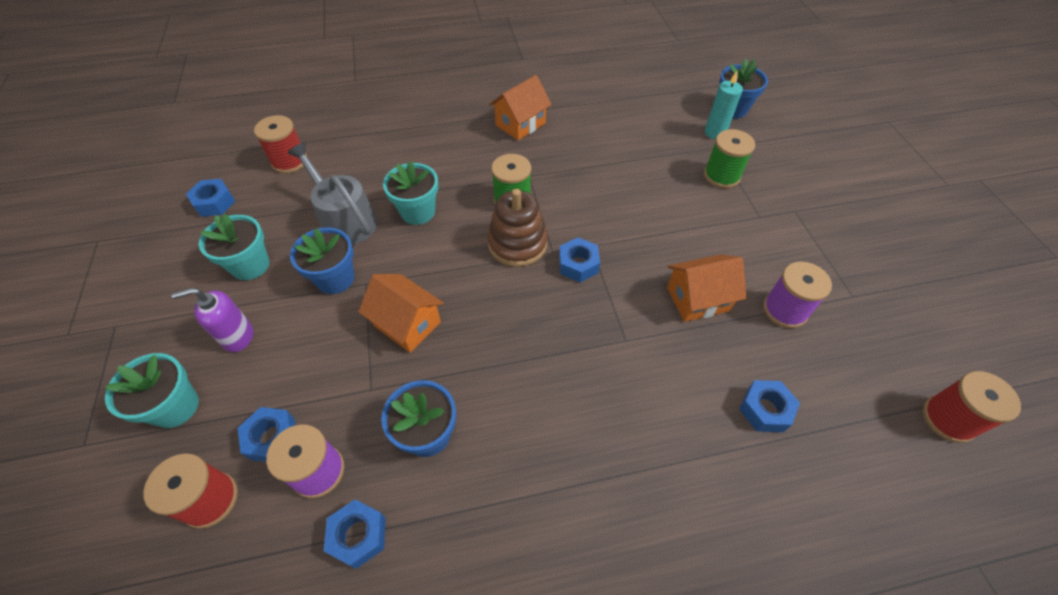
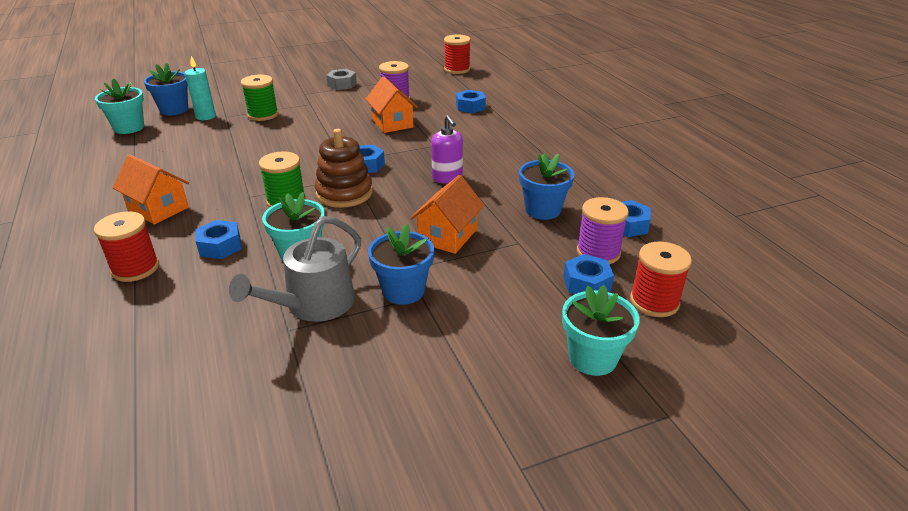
camera: 100 degrees left, 20 degrees down
(215, 203) = (273, 452): blue nut -> blue nut (220, 246)
(238, 336) = (496, 341): purple soap dispenser -> purple soap dispenser (447, 178)
(250, 265) = (394, 365): turquoise flower pot -> turquoise flower pot (129, 128)
(289, 161) = (183, 392): red spool -> red spool (135, 268)
(836, 250) = (342, 84): none -> grey nut

